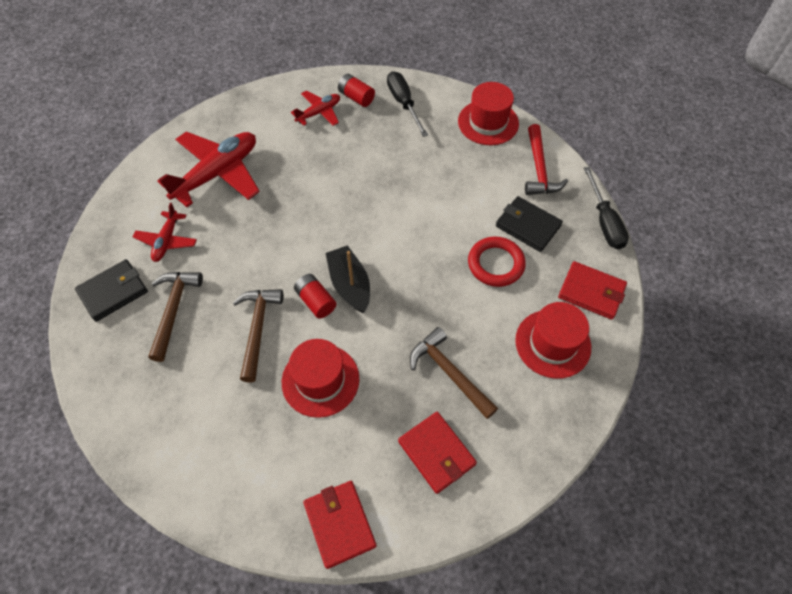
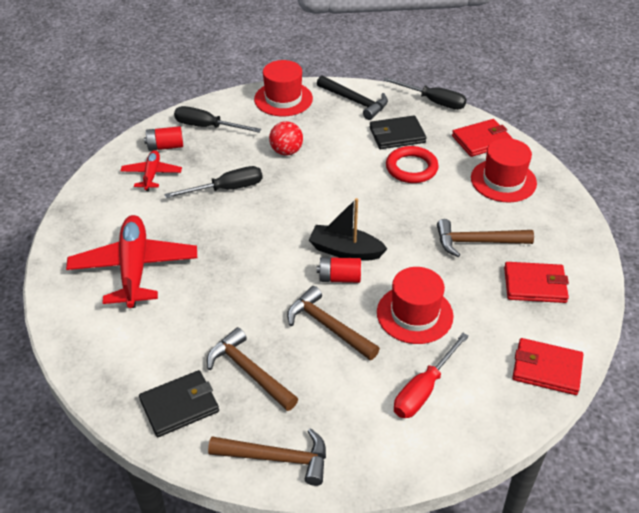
camera: 50 degrees left, 15 degrees down
(107, 384) = (277, 458): none -> brown hammer
(113, 292) = (179, 405): black wallet -> black wallet turned 60 degrees clockwise
(167, 241) = (167, 339): red plane -> none
(243, 439) = (423, 389): none -> red screwdriver
(347, 164) = (227, 189): none -> black screwdriver
(426, 169) = (286, 151): none -> red ball
(539, 169) = (355, 102): red hammer -> black hammer

